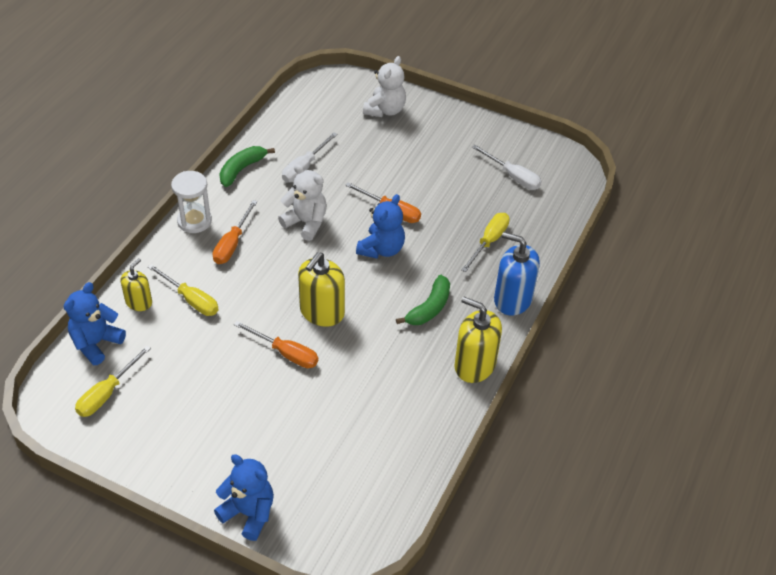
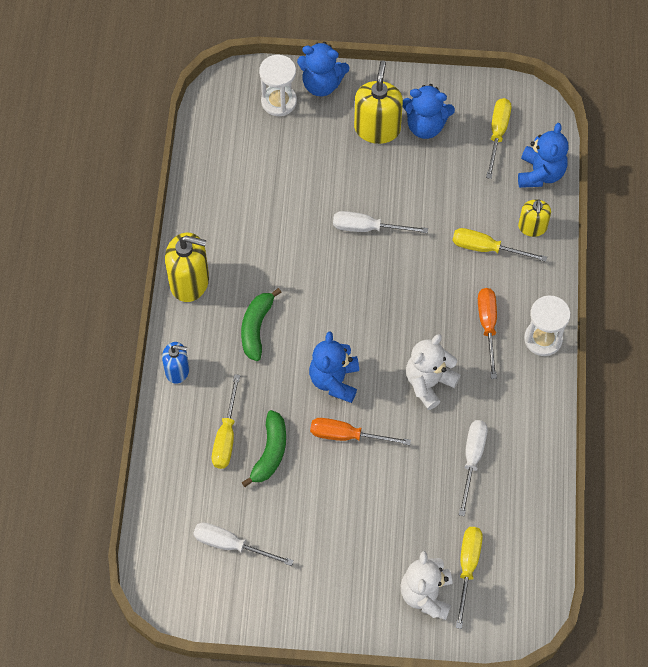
camera: 160 degrees right, 15 degrees up
(170, 427) = (425, 126): none -> blue teddy bear
(242, 169) = (538, 428): green banana -> green banana (270, 452)
(285, 353) = (368, 228): orange screwdriver -> white screwdriver
(305, 511) = (279, 101): none -> white hourglass
(306, 223) = (429, 383): white teddy bear -> white teddy bear turned 120 degrees clockwise
(322, 312) = (357, 283): yellow soap dispenser -> yellow soap dispenser (377, 128)
(347, 114) = (467, 567): none -> yellow screwdriver
(512, 299) = (177, 370): blue soap dispenser -> blue soap dispenser, size x0.60

